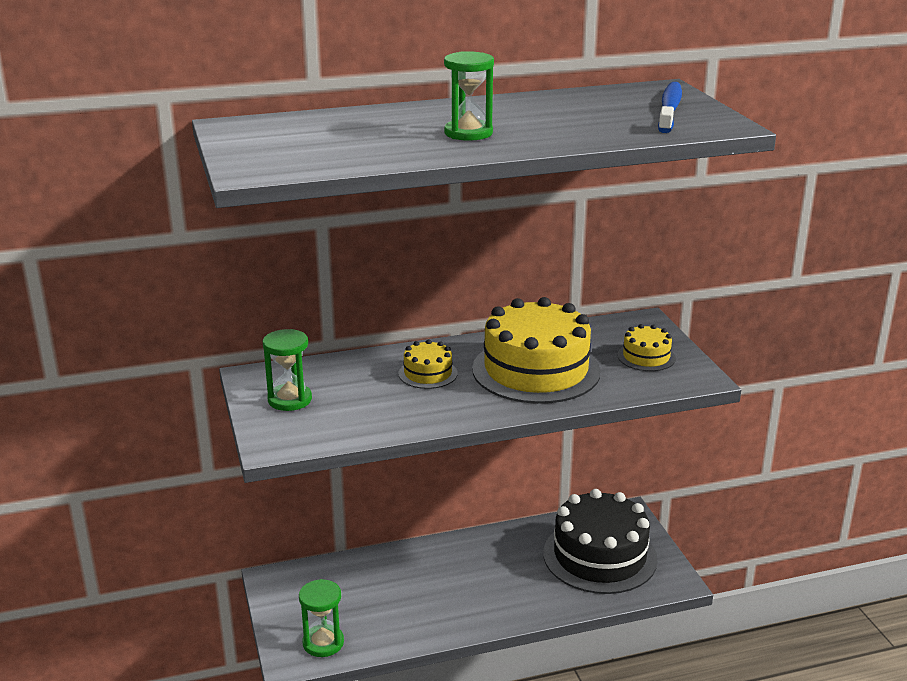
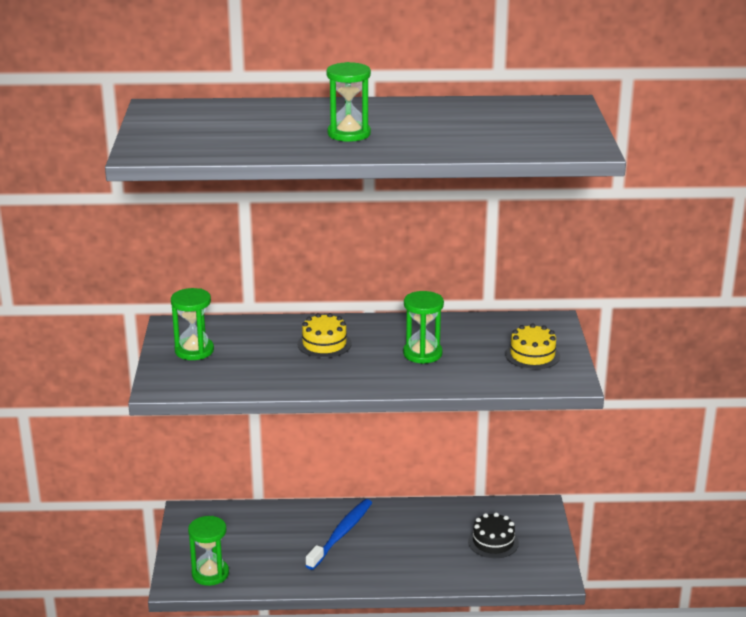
camera: 15 degrees right, 0 degrees up
(536, 370) = (422, 354): yellow cake -> green hourglass
(600, 556) = (493, 542): black cake -> black cake, size x0.46
(670, 109) = (550, 126): blue toothbrush -> blue toothbrush (341, 534)

